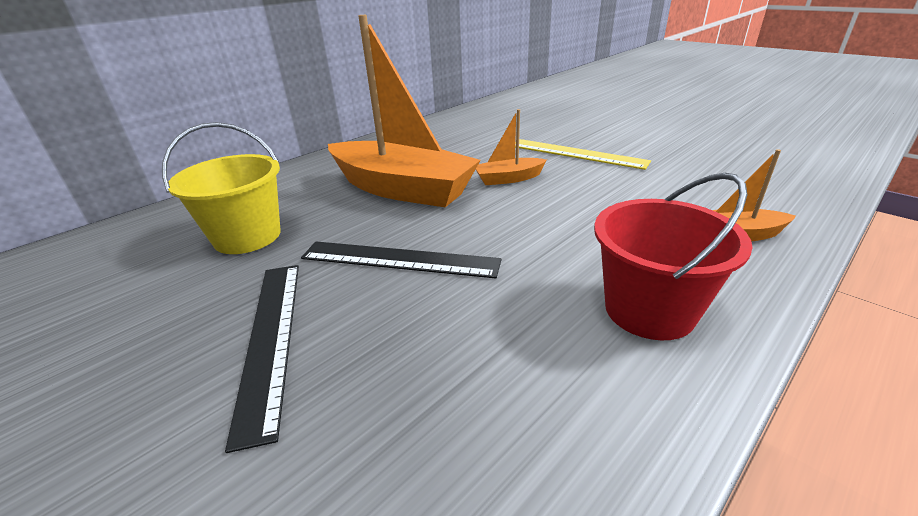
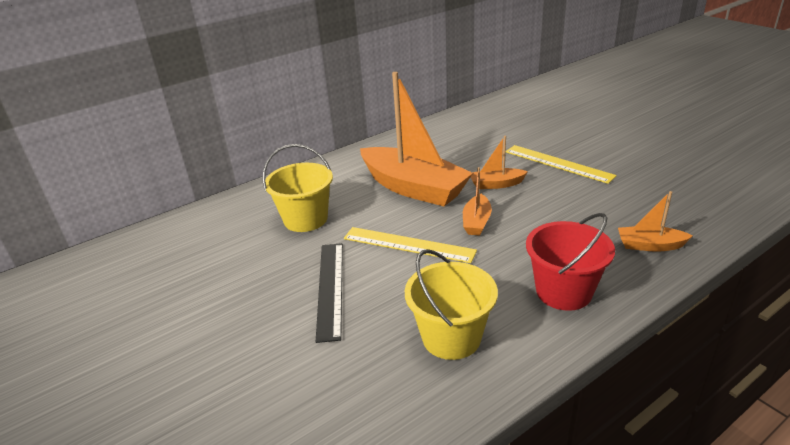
camera: 10 degrees right, 0 degrees up
(399, 259) = (408, 245): black ruler -> yellow ruler
(487, 413) = (451, 337): none -> yellow bucket
(493, 223) = (476, 222): none -> orange boat

